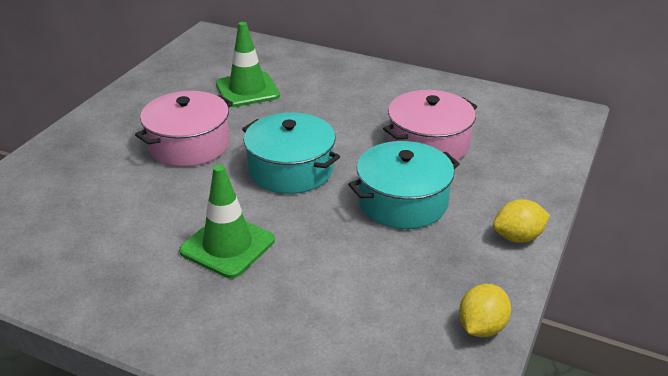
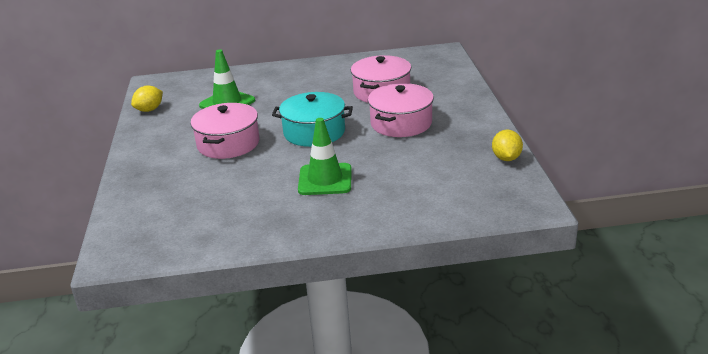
camera: 30 degrees left, 5 degrees down
(403, 202) = (401, 123): turquoise pot -> pink pot
(518, 237) = (481, 116): yellow lemon -> yellow lemon (149, 110)

